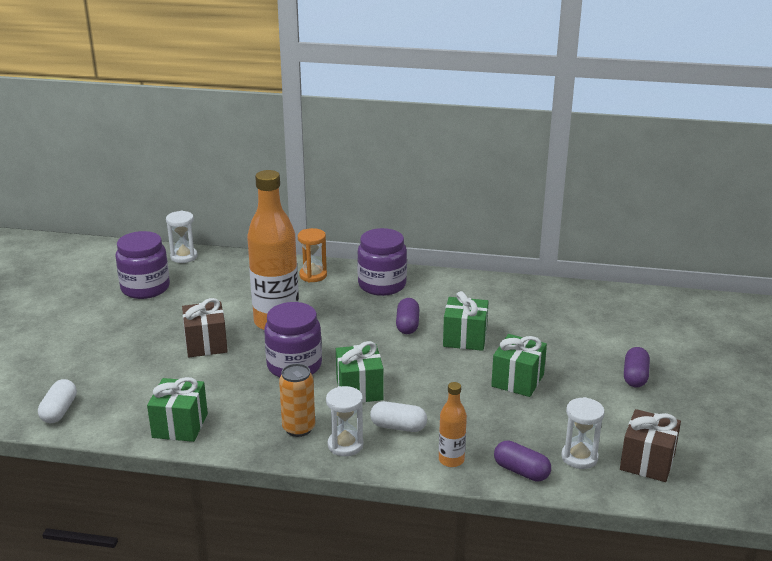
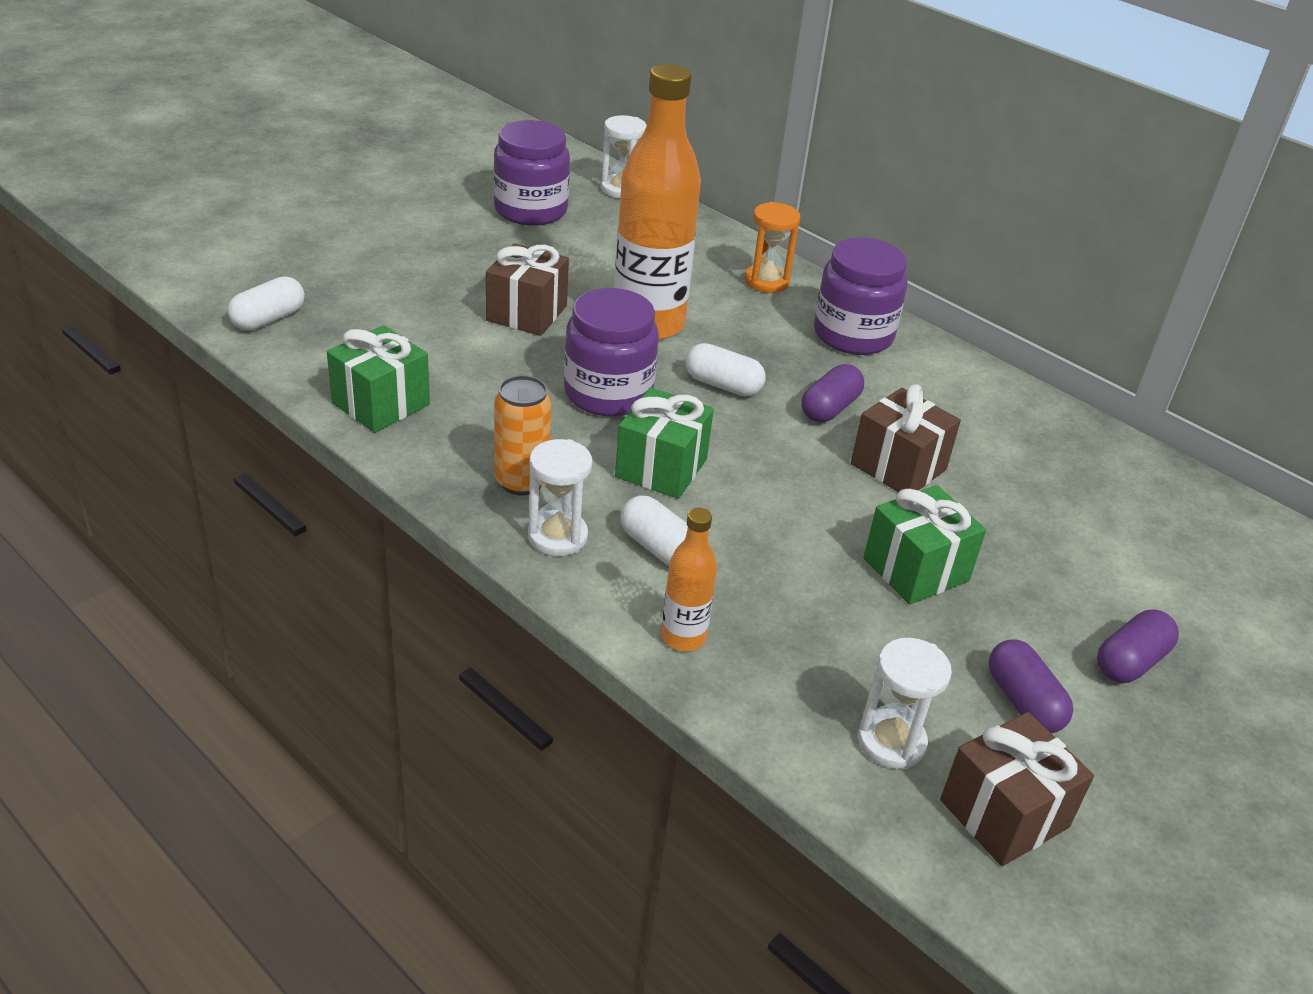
camera: 30 degrees right, 10 degrees up
(346, 336) = (723, 385): none -> white capsule
(465, 338) = (898, 467): green gift -> brown gift
(521, 471) = (772, 712): purple capsule -> purple capsule (1023, 702)

